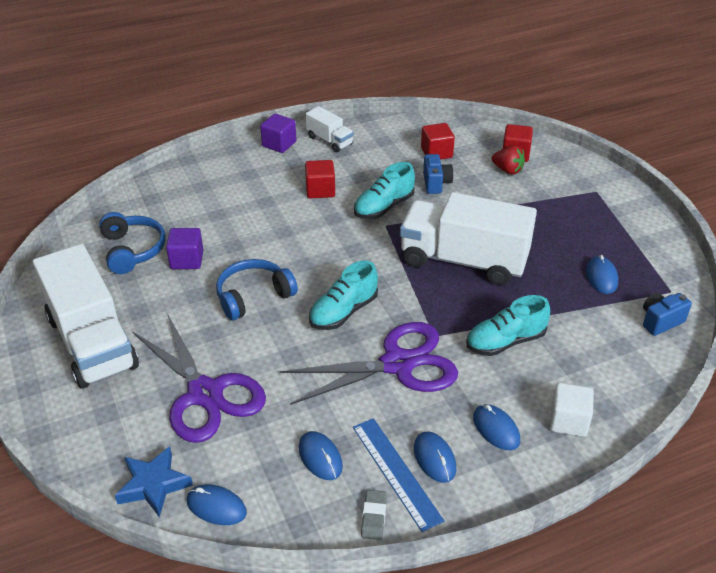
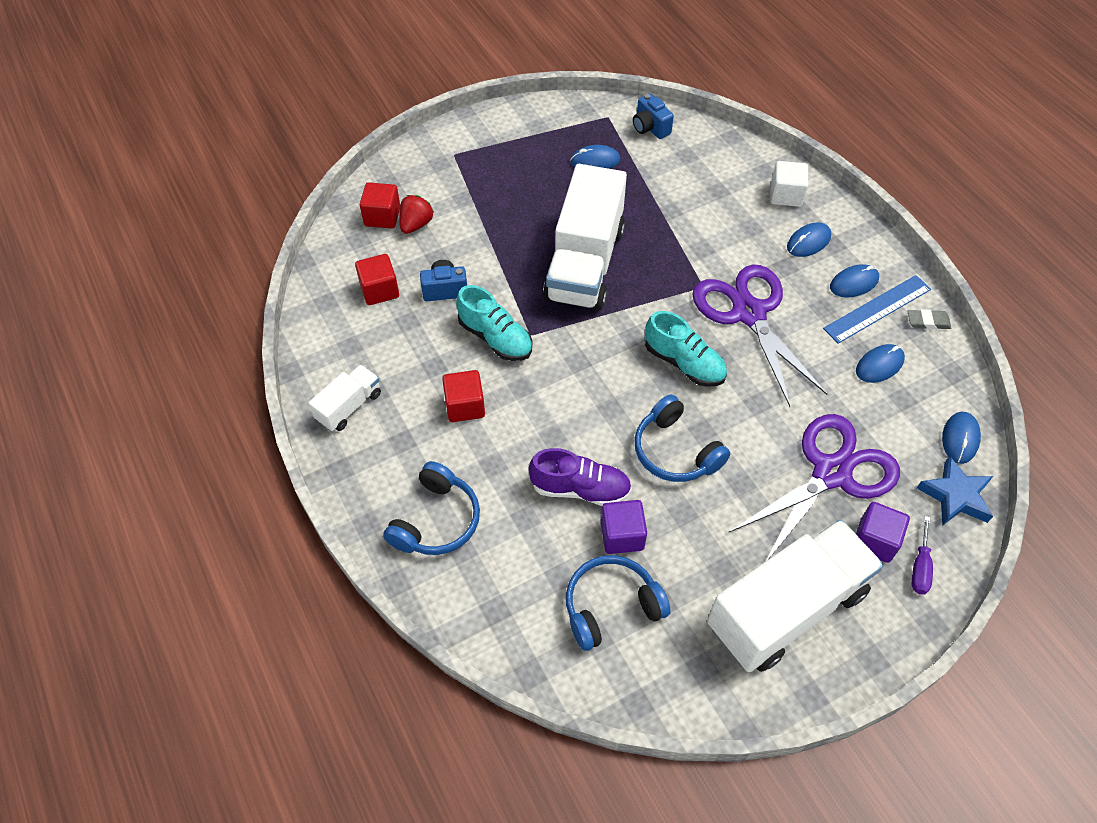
camera: 95 degrees left, 15 degrees up
(93, 438) = (920, 567): none -> purple screwdriver
(227, 176) = (436, 520): none -> blue headphones
(233, 242) = (580, 489): none -> purple shoe
(279, 144) = (356, 467): purple cube -> purple cube (874, 540)
(505, 341) = (699, 233): turquoise shoe -> none

